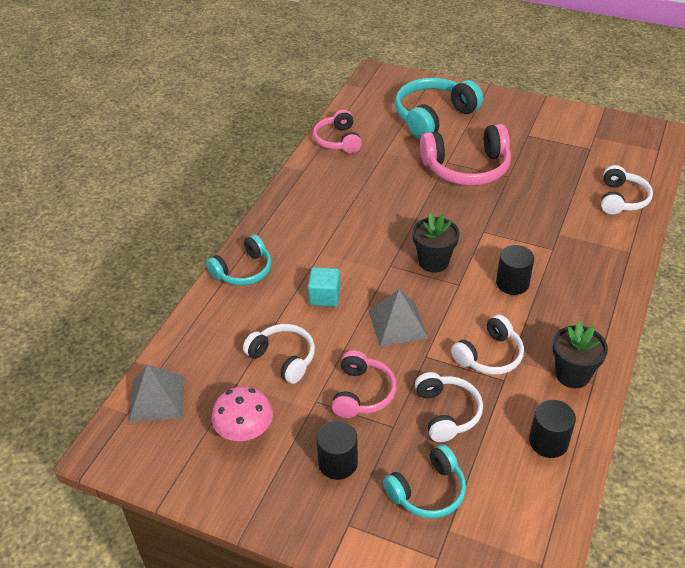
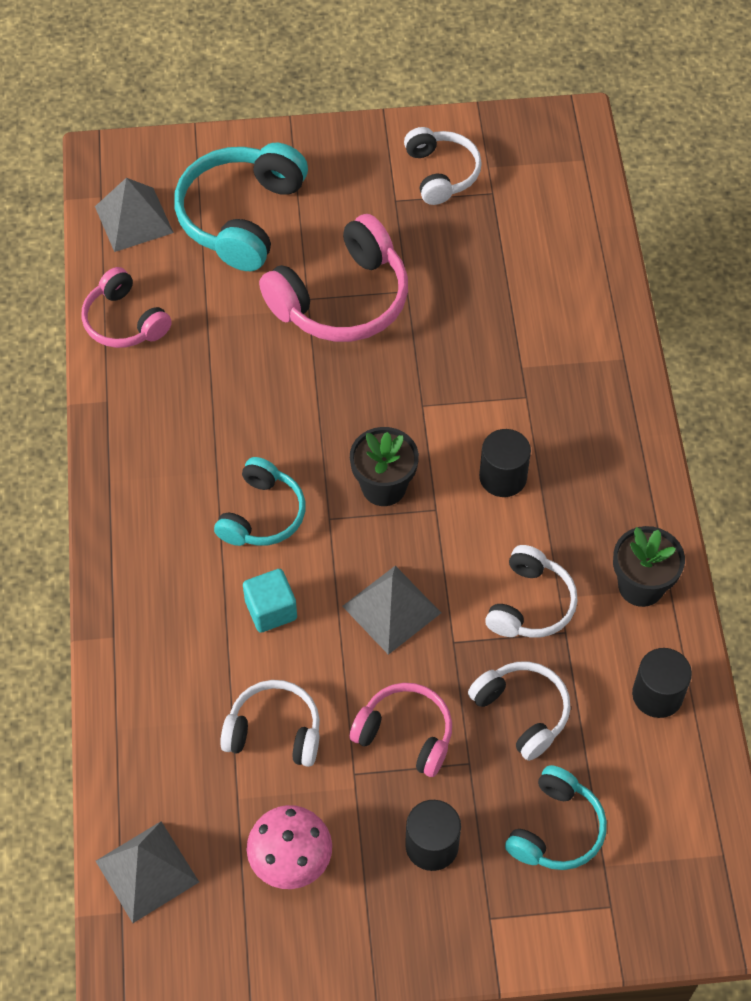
camera: 30 degrees left, 15 degrees up
(243, 271) = (132, 618): turquoise headphones -> turquoise headphones (262, 514)
(362, 393) = (405, 734): pink headphones -> pink headphones turned 45 degrees counterclockwise
(374, 101) = (134, 219): none -> grey pyramid
(621, 199) = (575, 271): white headphones -> white headphones (441, 173)

